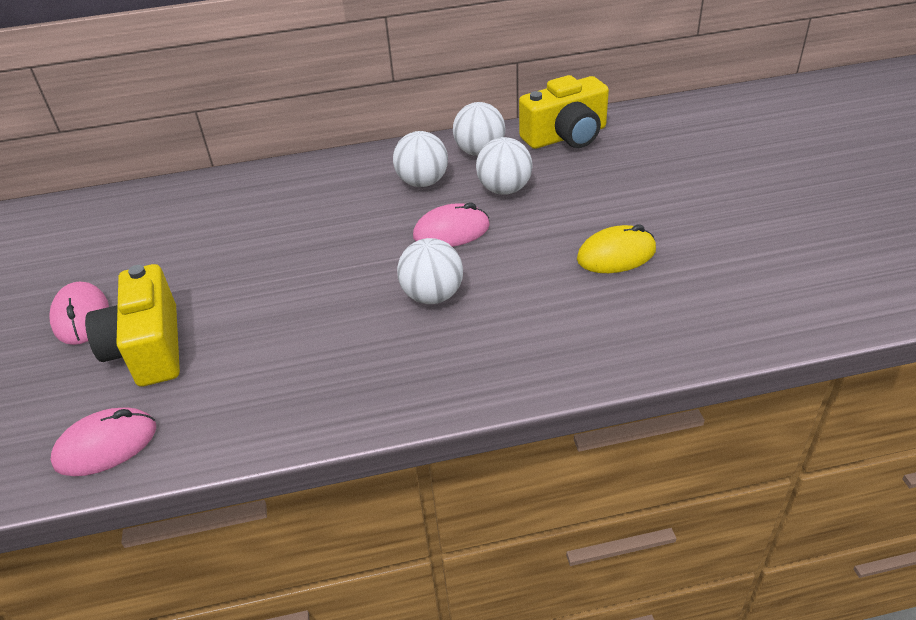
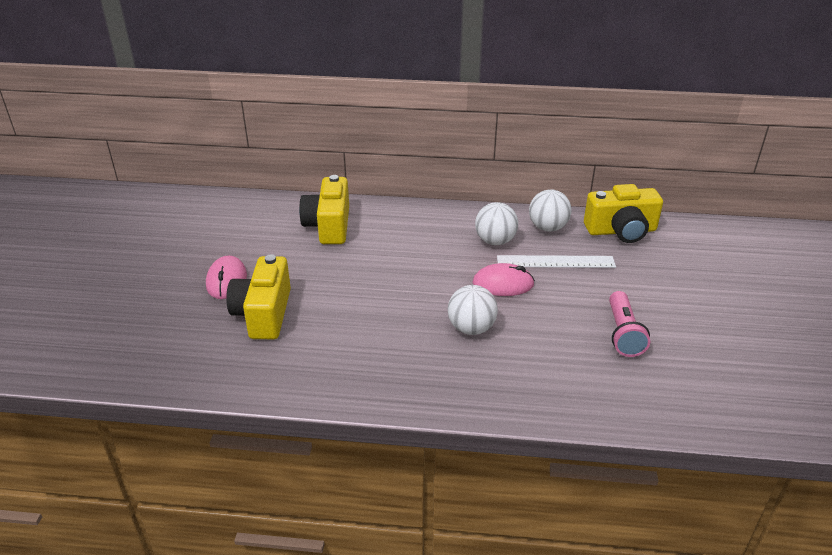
camera: 15 degrees right, 5 degrees down
(106, 445) = (218, 372): pink mouse -> none
(202, 212) = (329, 226): none -> yellow camera
(504, 189) = (555, 262): white ball -> white ruler
(616, 255) = (623, 333): yellow mouse -> pink flashlight

